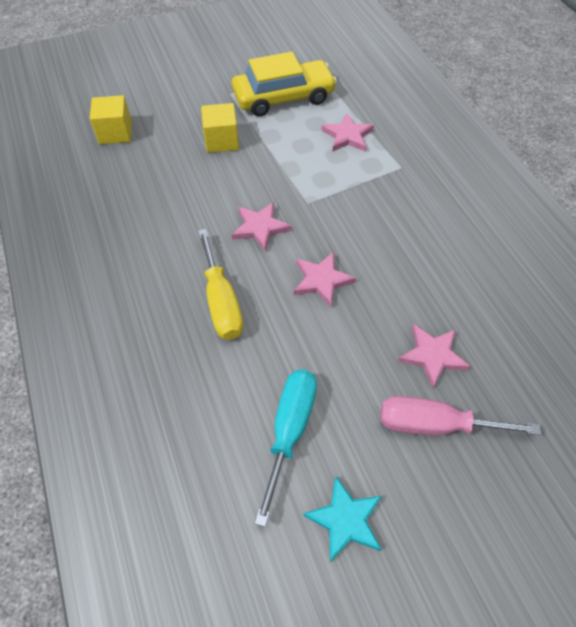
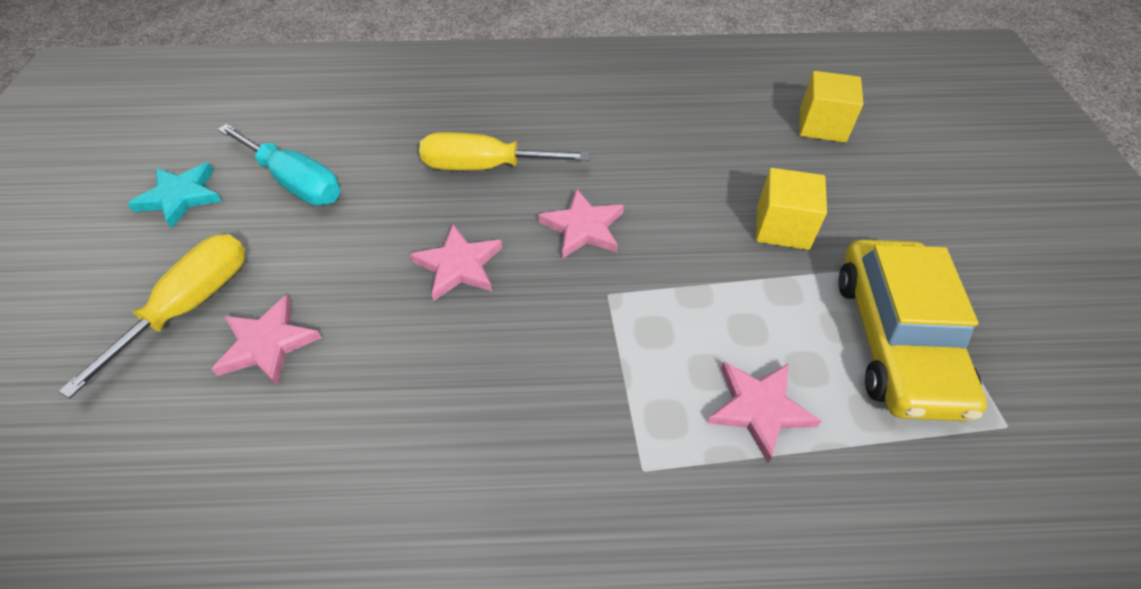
camera: 110 degrees right, 5 degrees down
(434, 424) = (191, 305): pink screwdriver -> yellow screwdriver

